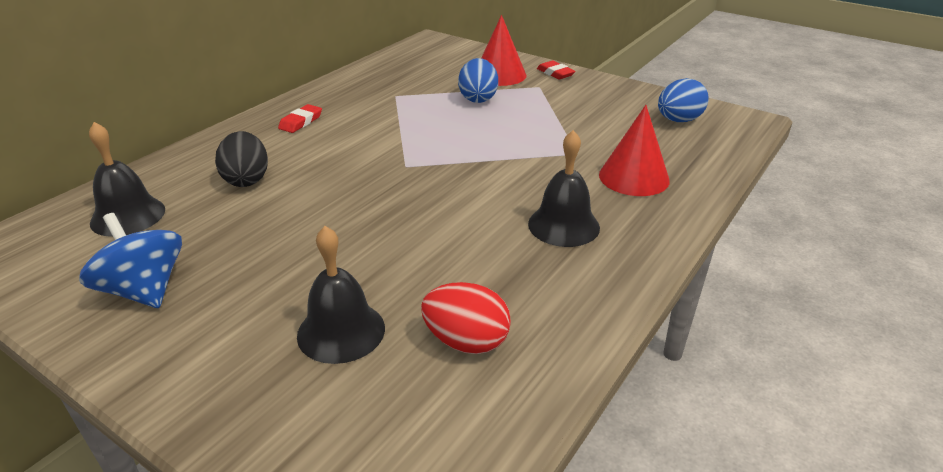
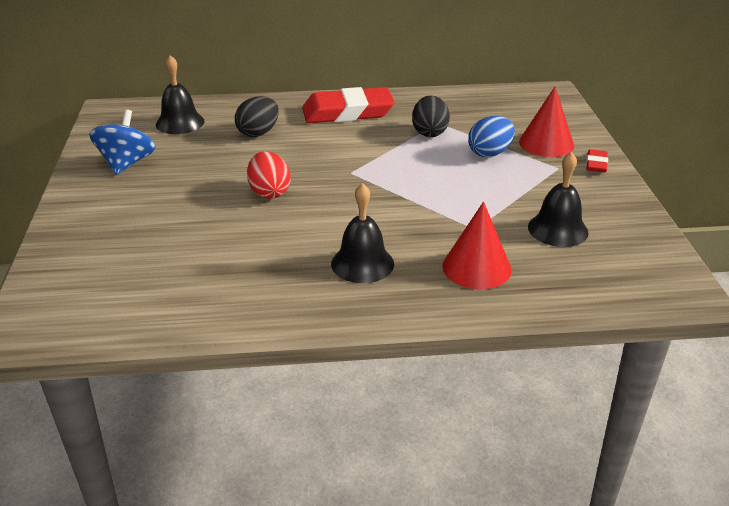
camera: 50 degrees right, 0 degrees up
(301, 122) = (348, 112): red eraser -> red eraser, size x2.30
(341, 331) = (157, 235): black bell -> black bell (558, 229)
(404, 105) = (429, 132): none -> black egg
(466, 342) = (192, 280): red egg -> red egg (269, 192)
(678, 120) = (615, 254): blue egg -> none

